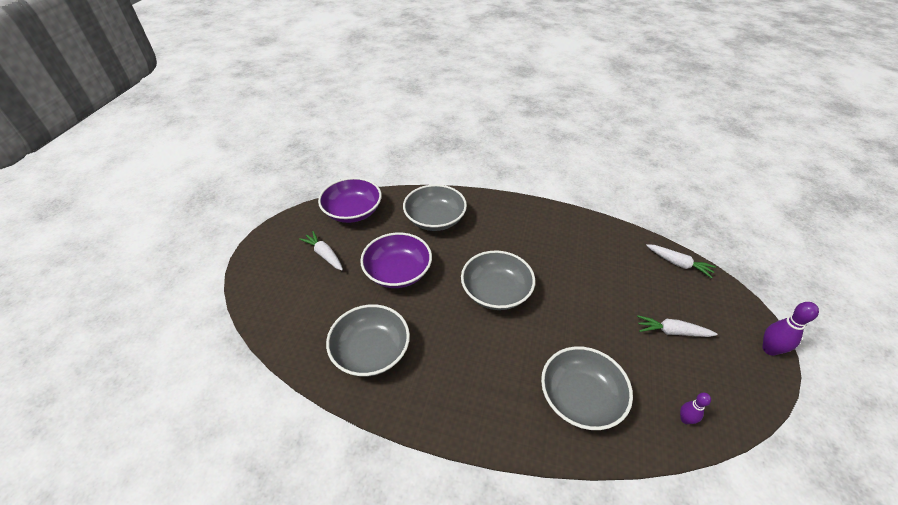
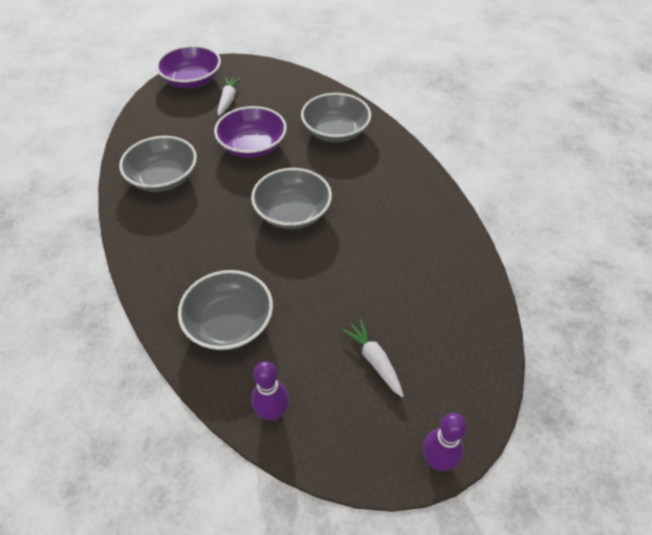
camera: 50 degrees right, 5 degrees up
(353, 211) = (289, 85): purple bowl -> purple bowl (192, 80)
(678, 263) = (483, 329): white carrot -> none
(685, 419) = (272, 412): purple bowling pin -> purple bowling pin, size x1.59

